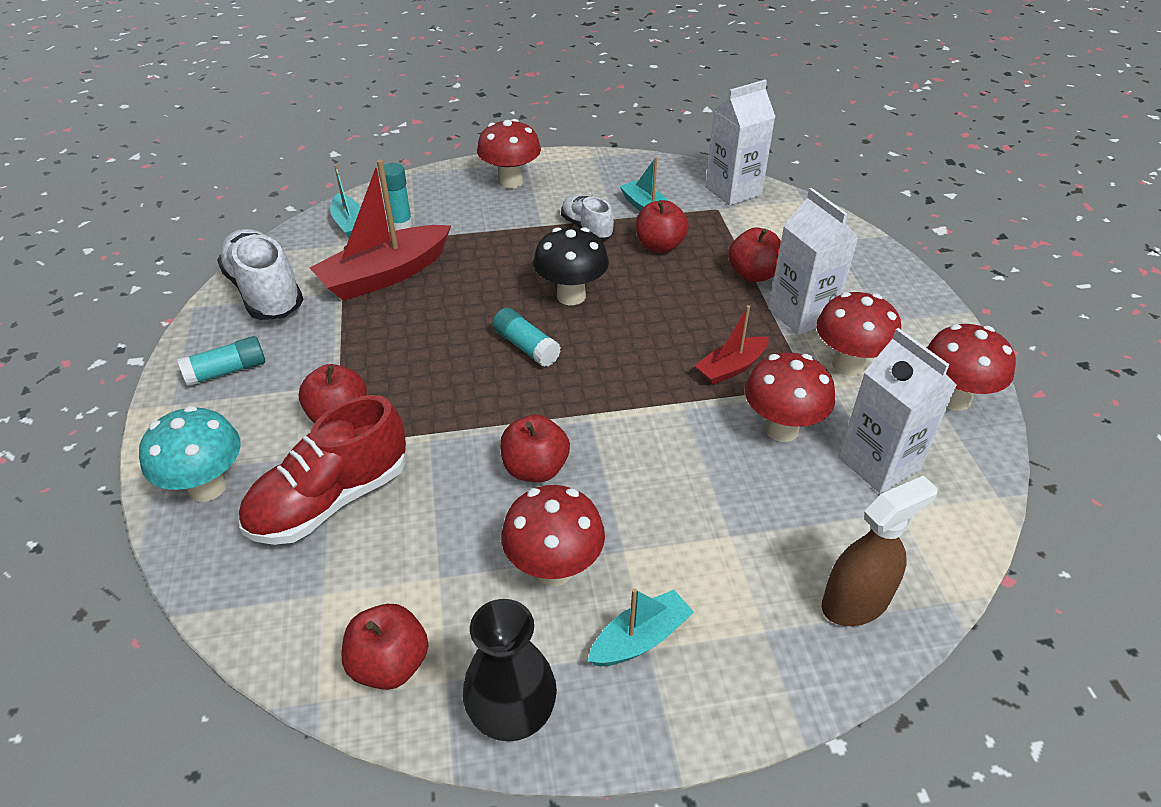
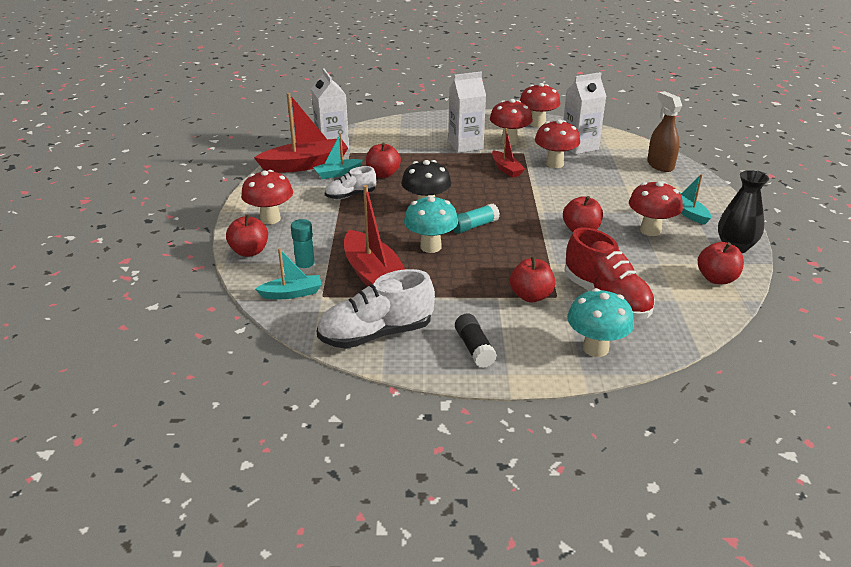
camera: 80 degrees left, 10 degrees down
(226, 371) = (474, 348): turquoise glue stick -> black glue stick
(461, 312) = (430, 247): none -> turquoise mushroom
(662, 181) = (305, 165): none -> red boat
(753, 274) = (424, 152): red apple -> red apple (249, 251)

